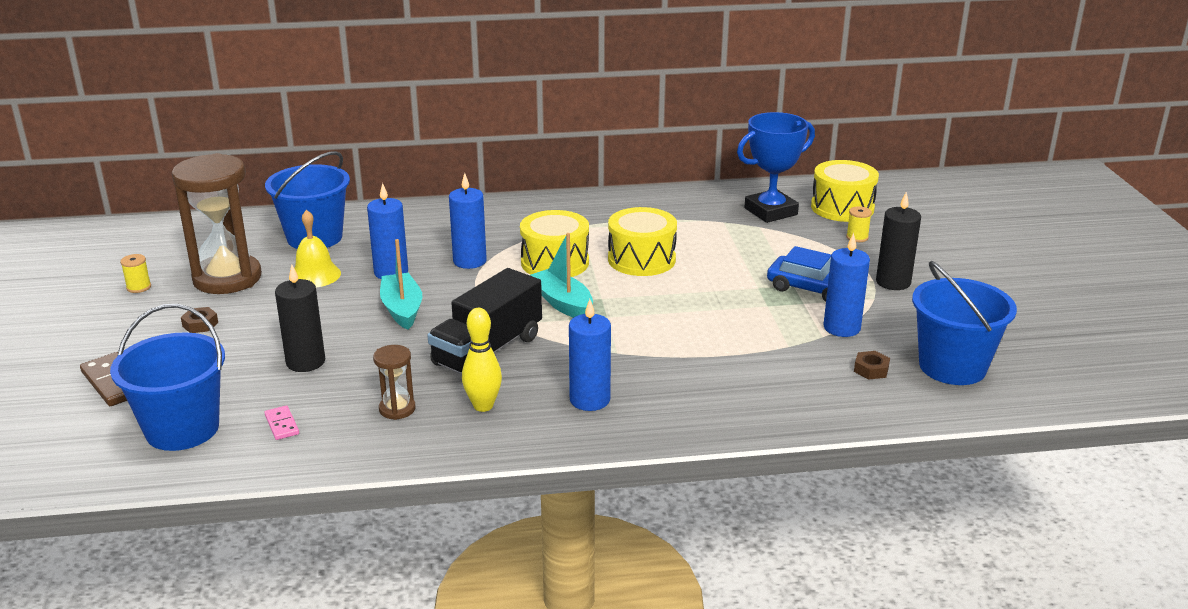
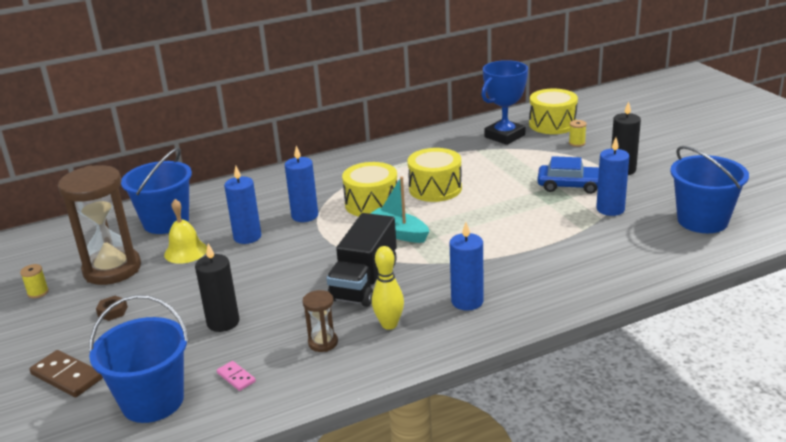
camera: 15 degrees left, 0 degrees up
(402, 309) = (275, 264): turquoise boat -> none
(871, 369) = (650, 234): brown nut -> none

